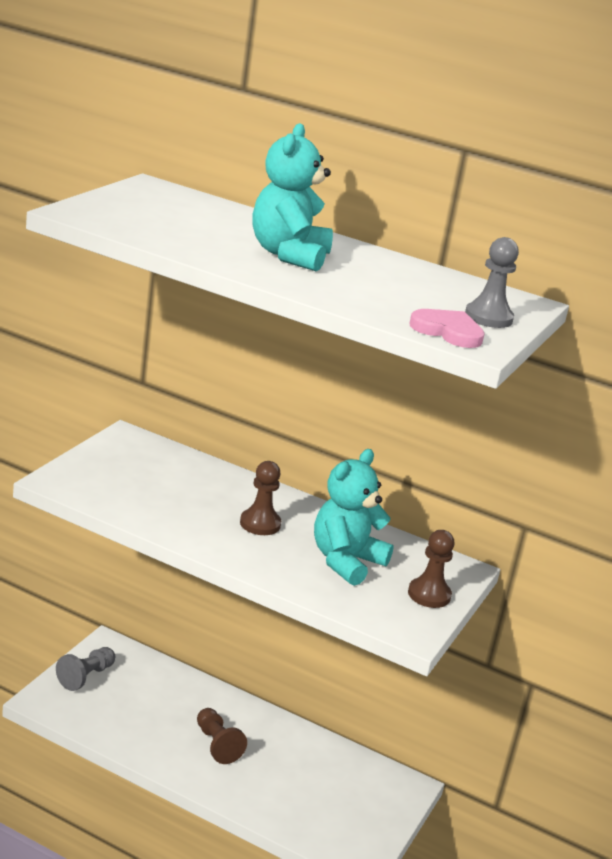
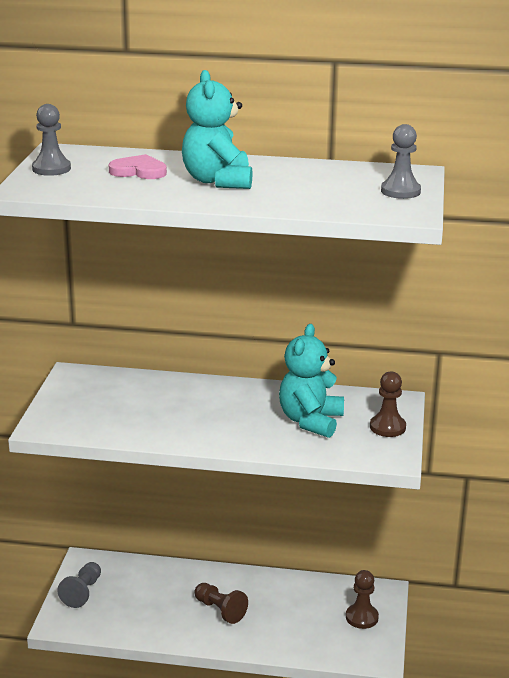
camera: 15 degrees left, 0 degrees up
(124, 200) = (51, 169): none -> grey pawn
(260, 524) = (227, 412): brown pawn -> brown pawn (362, 617)
(448, 331) = (383, 210): pink heart -> pink heart (139, 171)

